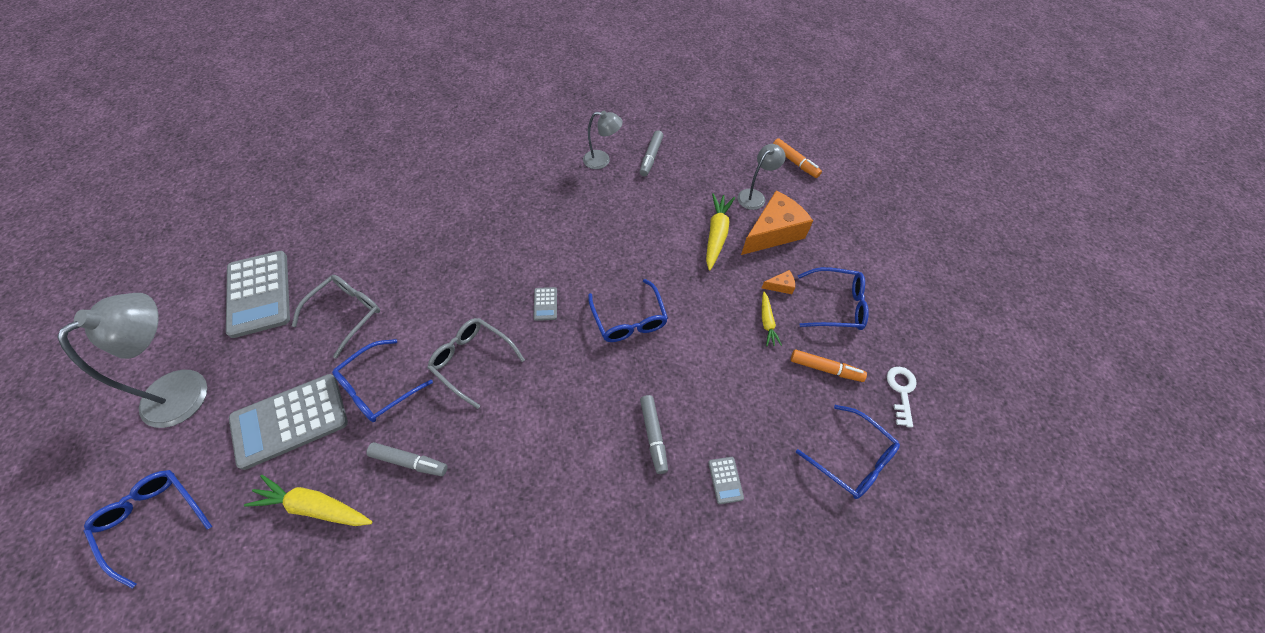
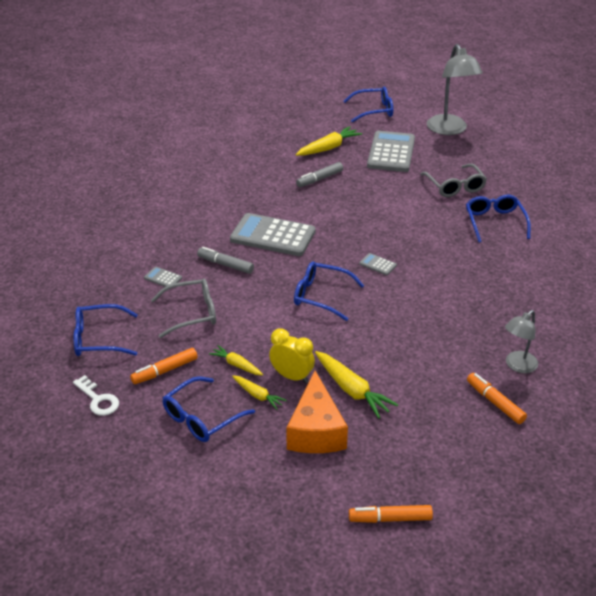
camera: 130 degrees right, 20 degrees down
(259, 294) = (505, 162): grey calculator -> grey calculator (272, 236)
(378, 387) = (382, 183): blue glasses -> blue glasses (495, 223)
(472, 361) = (363, 219): grey glasses -> grey glasses (191, 313)
(651, 157) = (495, 402): grey marker -> orange marker
(740, 278) = (292, 376): none -> yellow clock
(755, 196) = (372, 448): grey lamp -> none
(780, 286) = (258, 395): orange cheese -> yellow carrot

